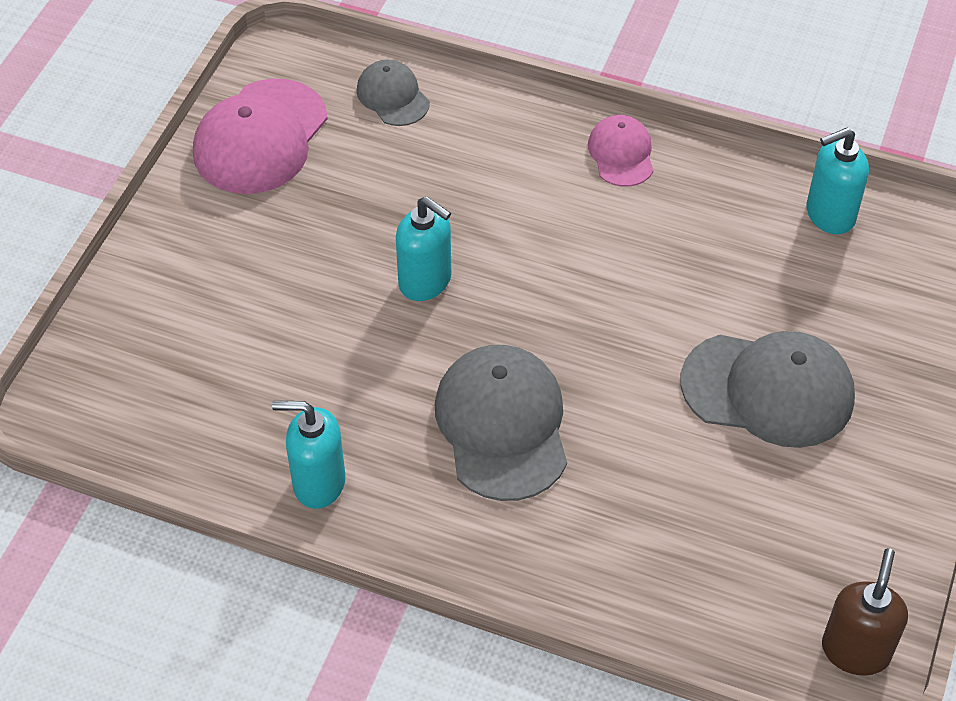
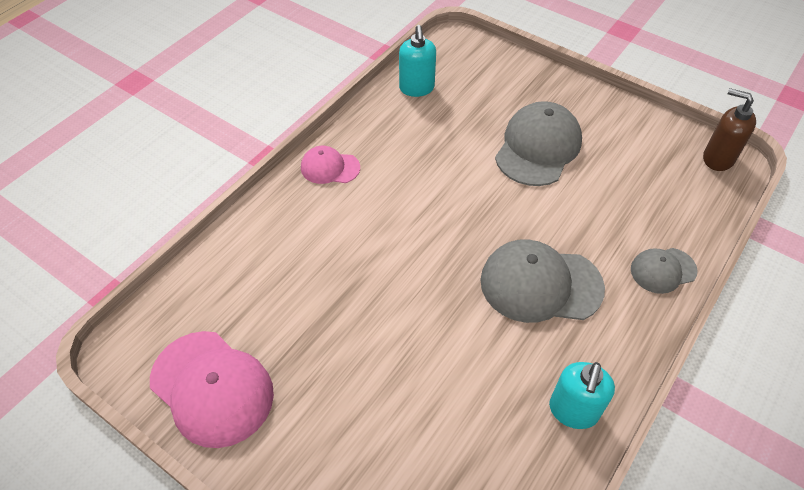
camera: 75 degrees left, 0 degrees up
(393, 96) = (213, 285): grey cap -> grey cap (663, 270)
(425, 281) = (403, 302): turquoise soap dispenser -> none

